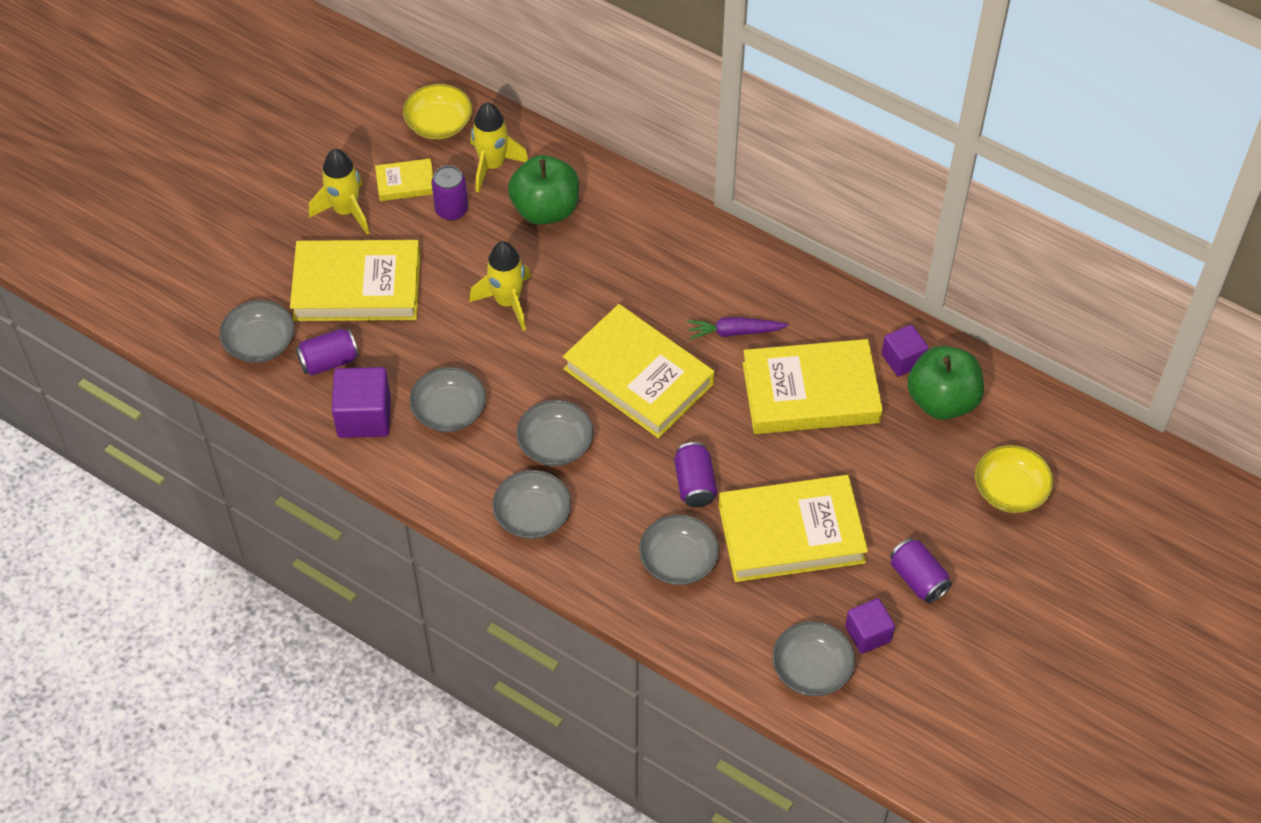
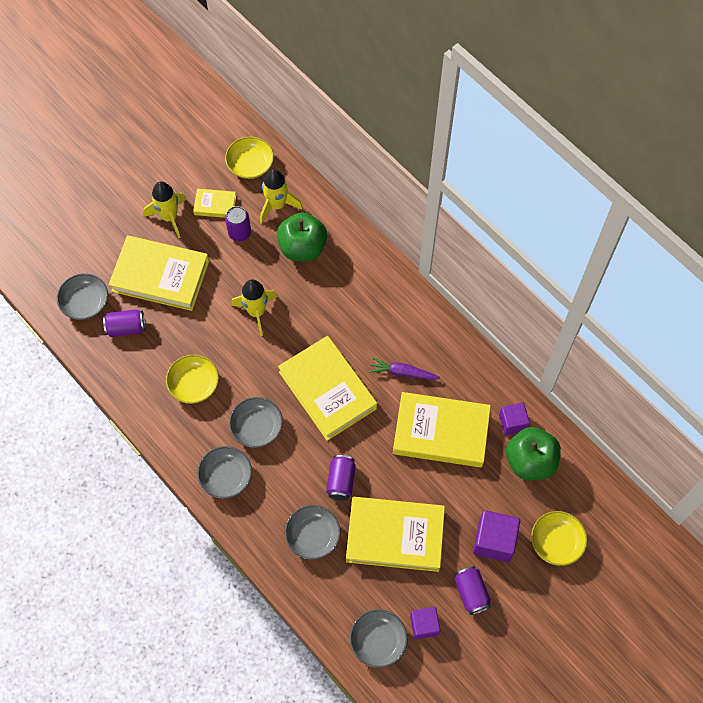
camera: 15 degrees right, 10 degrees up
(364, 416) = (137, 374): purple cube -> purple cube (494, 540)
(449, 410) = (194, 384): grey bowl -> yellow bowl

